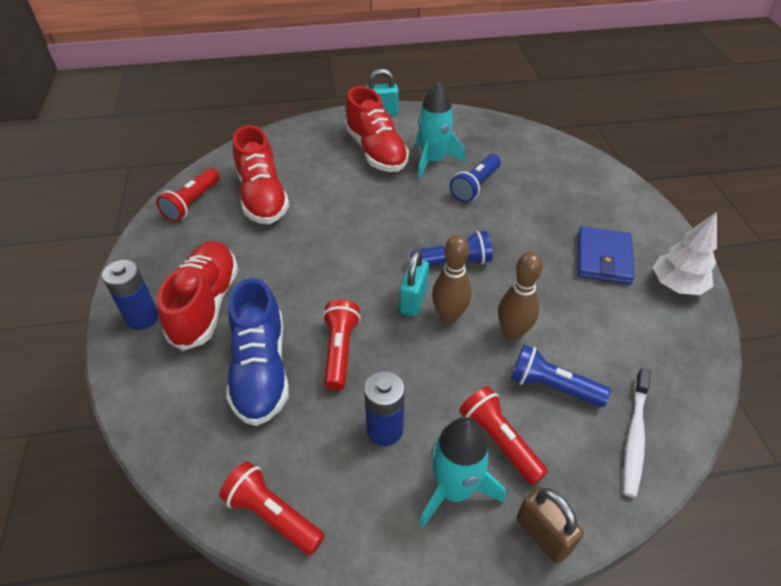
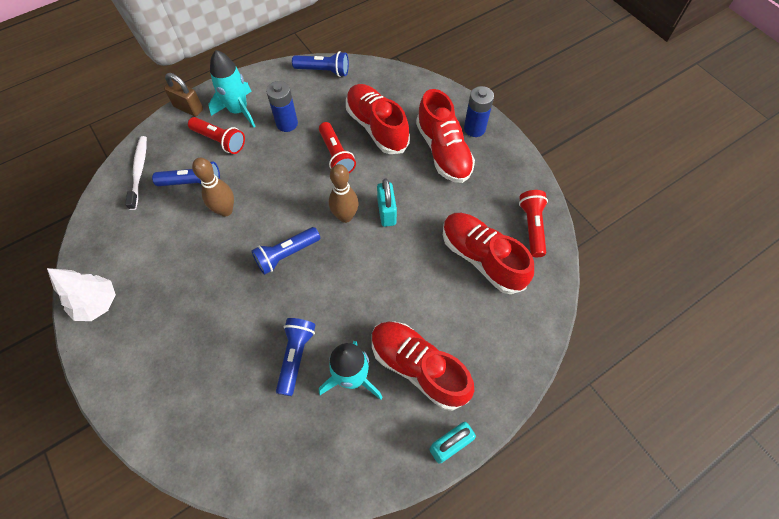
camera: 155 degrees right, 15 degrees up
(261, 369) = (377, 127): blue shoe -> red shoe
(272, 515) = (324, 71): red flashlight -> blue flashlight
(413, 300) = (304, 208): turquoise padlock -> turquoise padlock (386, 212)
(449, 316) = (274, 206): brown bowling pin -> brown bowling pin (345, 216)
(603, 258) = (160, 309): blue wallet -> none

